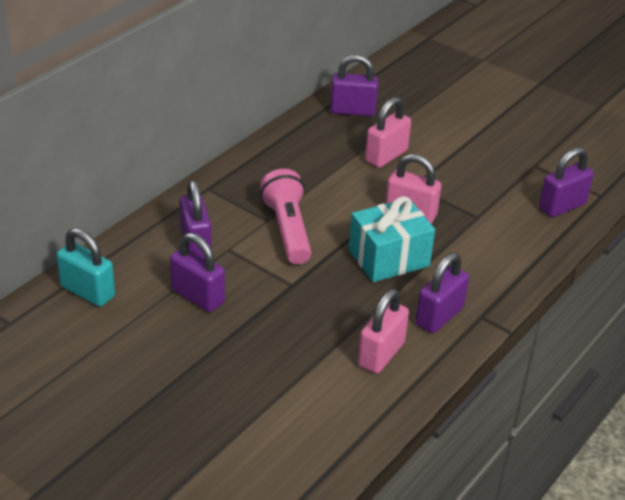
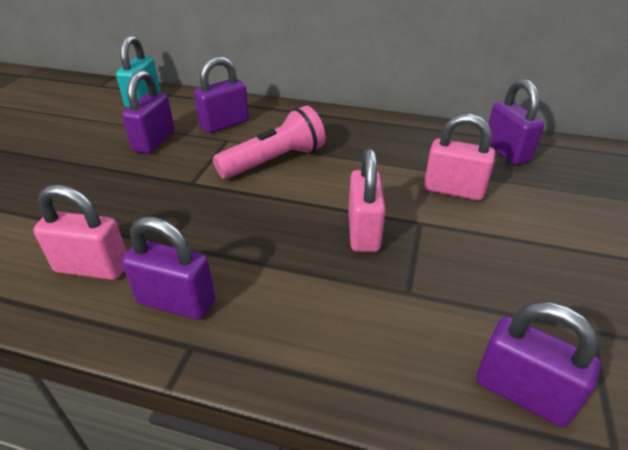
camera: 70 degrees right, 0 degrees up
(389, 258) = (269, 234): turquoise gift -> none

